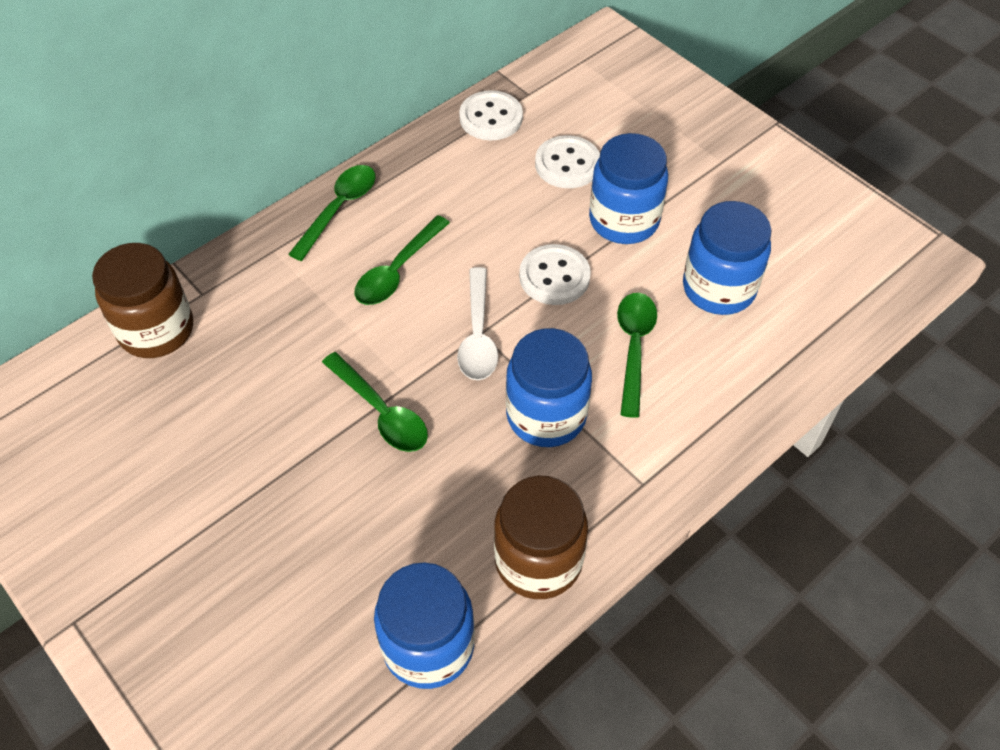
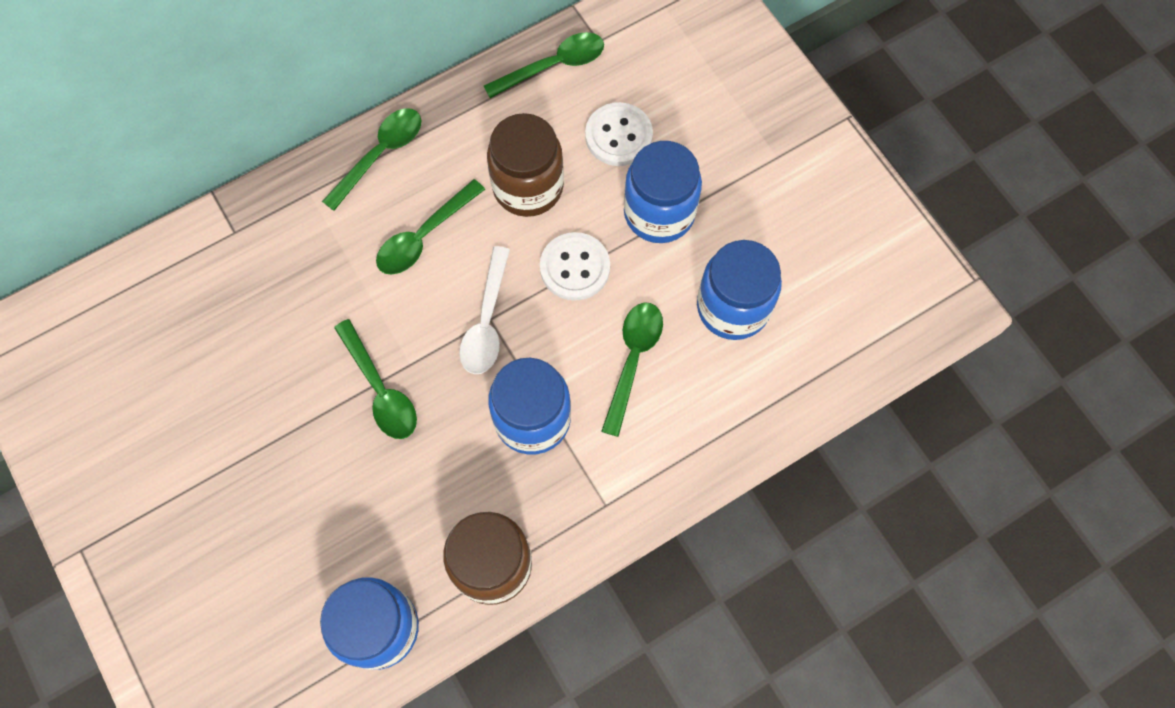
camera: 10 degrees right, 15 degrees up
(156, 330) = (187, 266): brown jar -> brown jar (528, 187)
(491, 118) = (553, 66): white button -> green spoon

